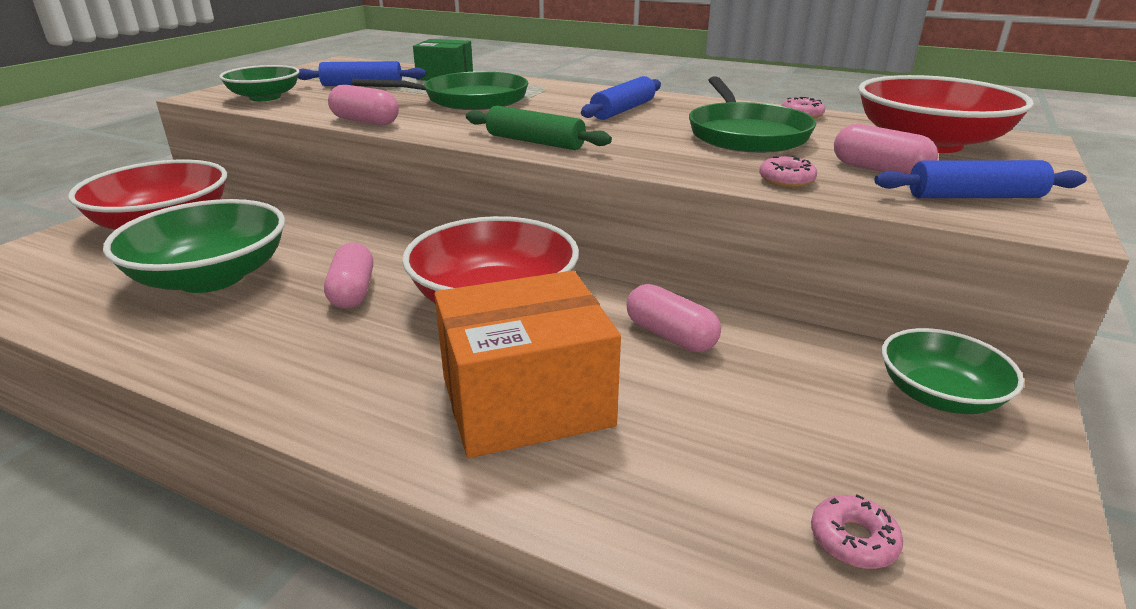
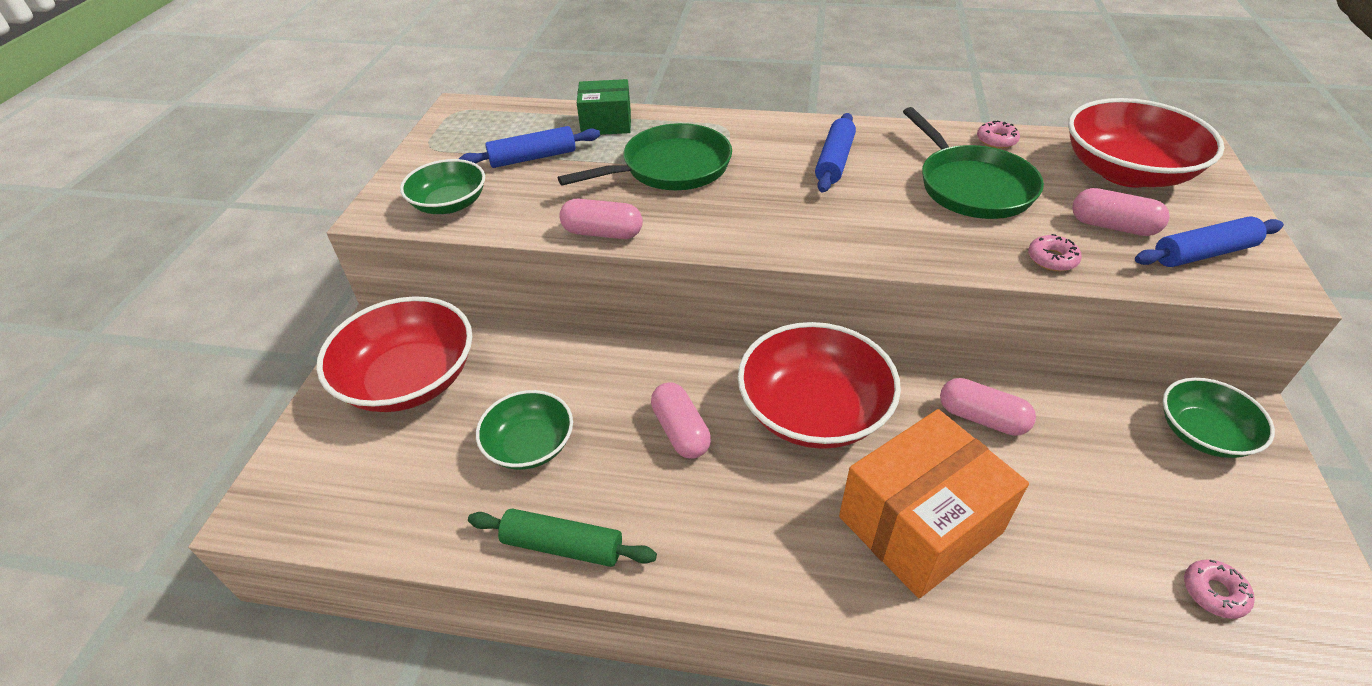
camera: 15 degrees left, 15 degrees up
(211, 277) = (530, 445): green bowl -> green bowl, size x0.60
(535, 142) = (798, 239): green rolling pin -> green rolling pin (562, 546)

